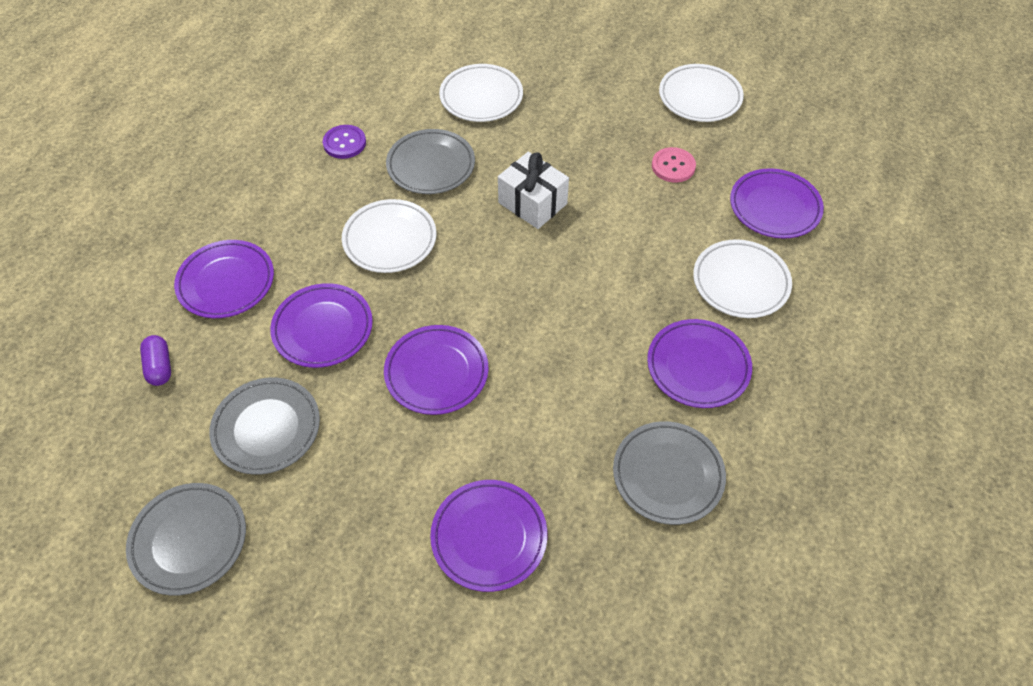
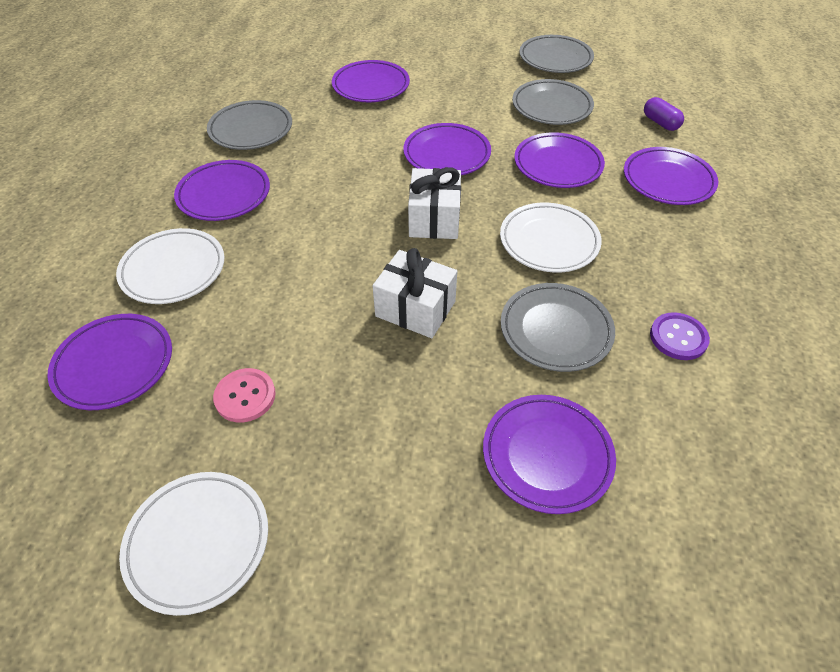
camera: 165 degrees right, 5 degrees down
(481, 97) = (547, 455): white plate -> purple plate
(484, 286) = (434, 219): none -> white gift

